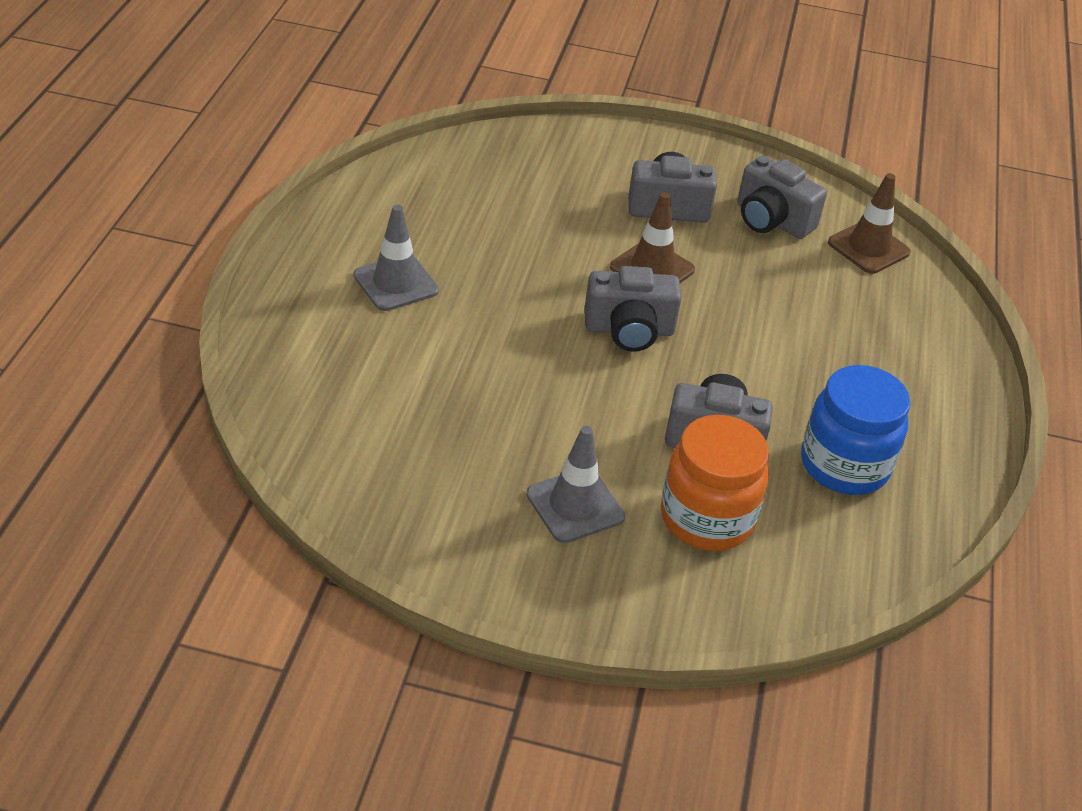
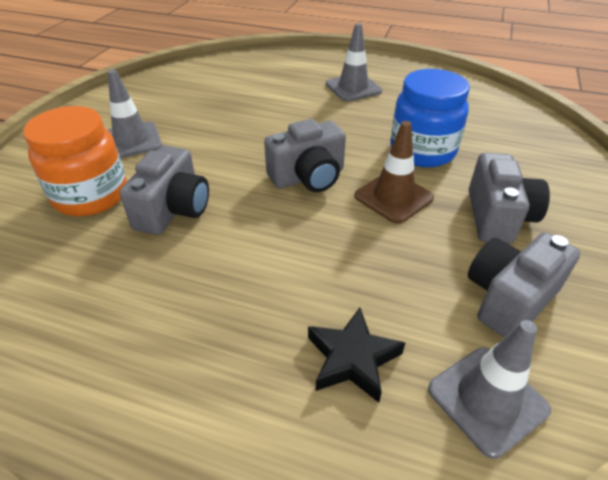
camera: 100 degrees right, 0 degrees up
(629, 330) = (308, 177): grey camera -> grey camera turned 120 degrees counterclockwise
(844, 465) = (108, 290): blue jar -> blue jar (422, 151)
(860, 308) = (352, 359): none -> black star
(868, 248) = (487, 399): brown traffic cone -> grey traffic cone

